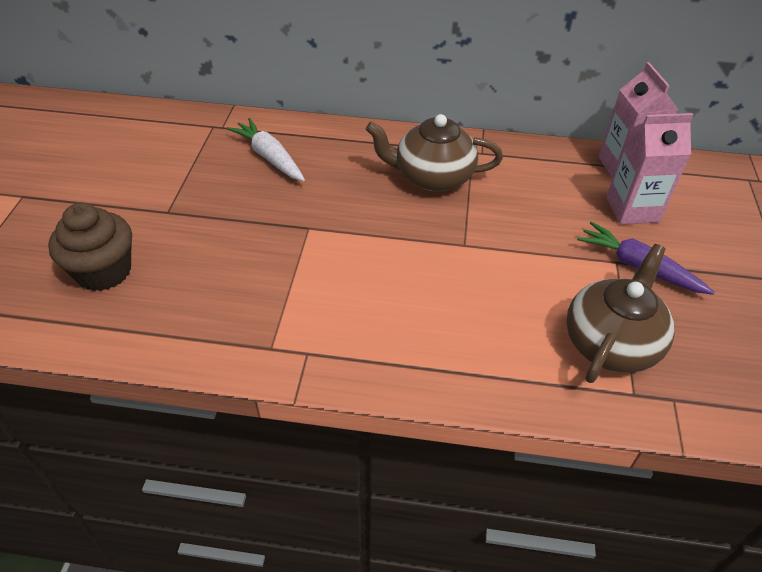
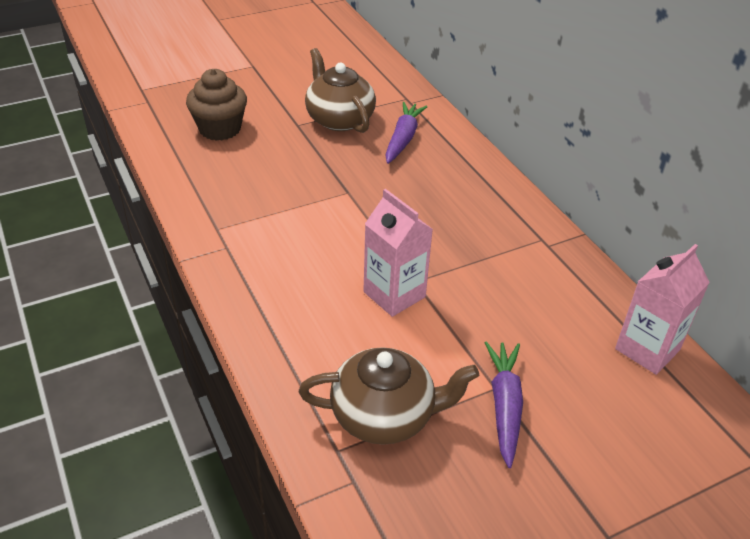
camera: 55 degrees right, 5 degrees down
(269, 157) = (403, 139): white carrot -> purple carrot
(432, 177) = (479, 229): brown teapot -> brown teapot (339, 119)
(632, 209) = (585, 376): pink carton -> pink carton (394, 294)

